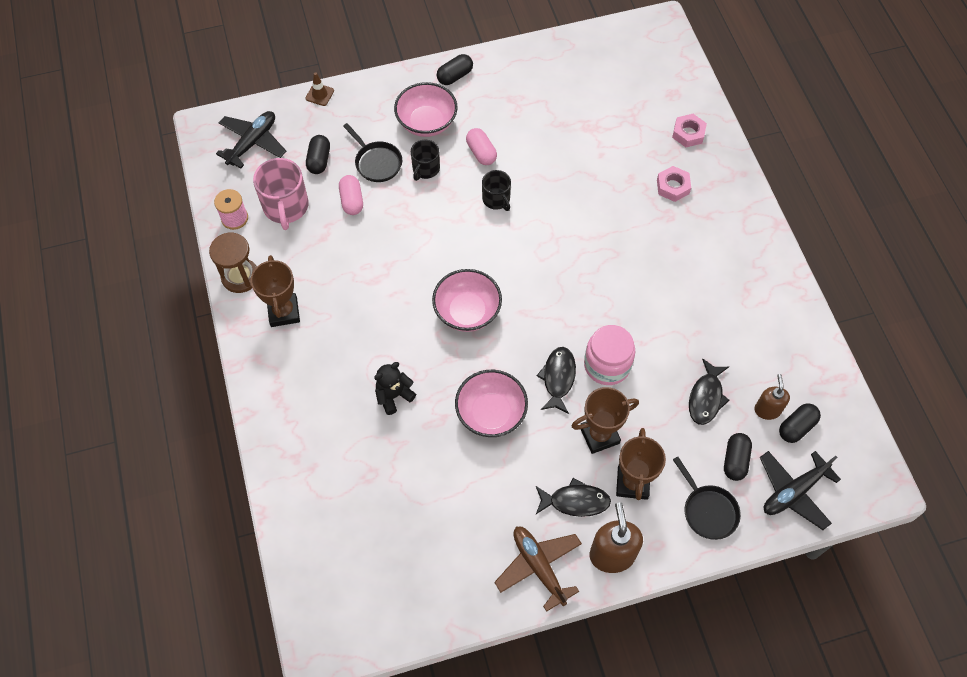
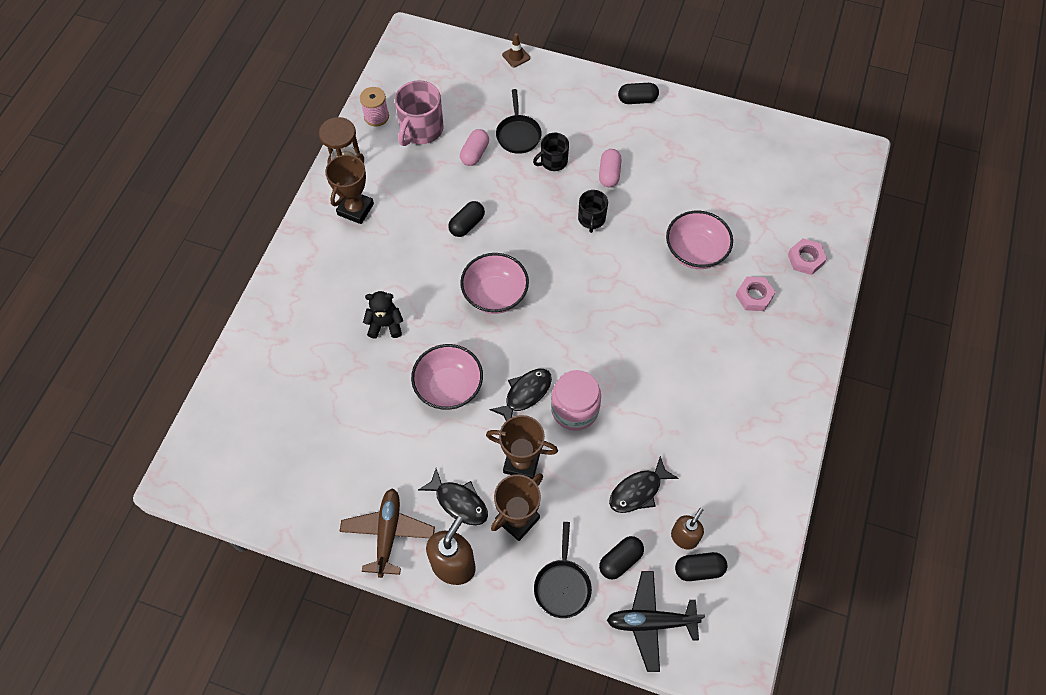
camera: 35 degrees right, 0 degrees up
(252, 143) = (435, 66): black plane -> none
(319, 160) = (474, 108): black capsule -> black capsule (467, 224)
(427, 122) = (584, 125): pink bowl -> pink bowl (695, 252)

